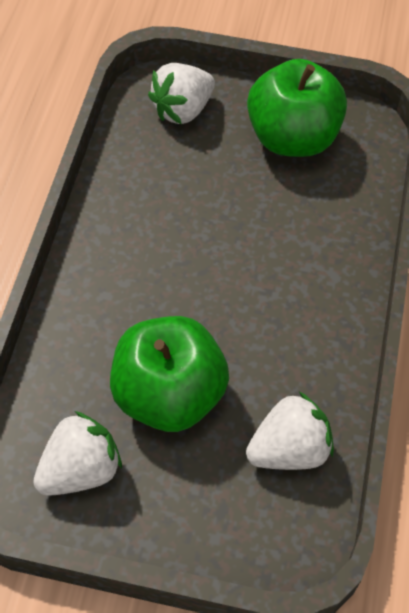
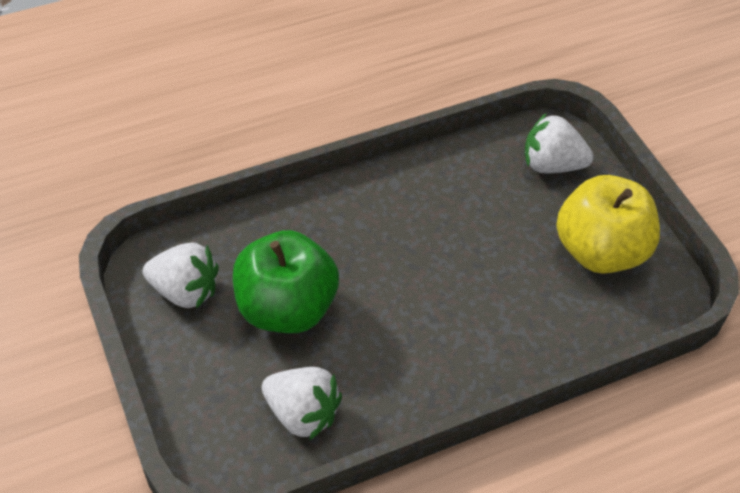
camera: 55 degrees right, 5 degrees down
(292, 138) = (599, 250): green apple -> yellow apple

